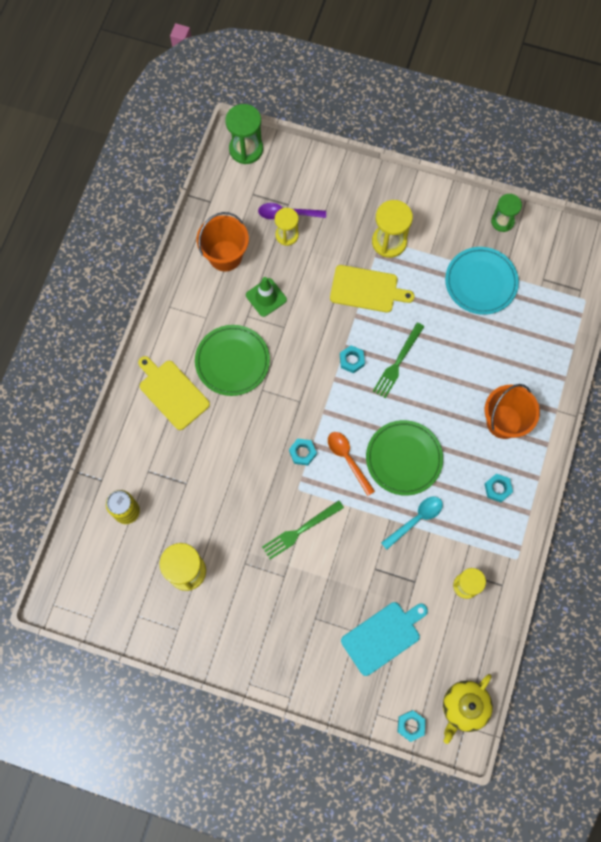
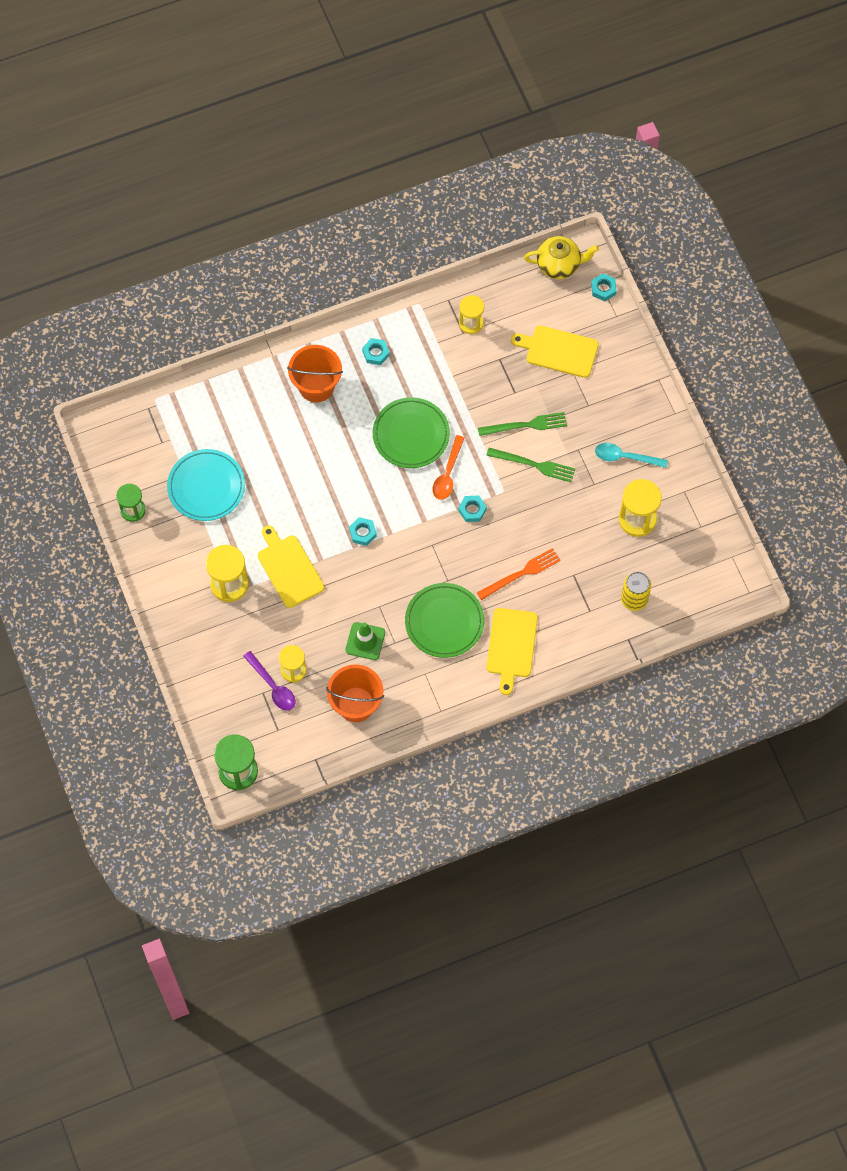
camera: 130 degrees left, 5 degrees down
(221, 446) = (521, 574): none -> orange fork
(383, 636) = (559, 351): turquoise cutting board -> yellow cutting board
(398, 362) = (334, 497): green fork -> green fork (526, 425)
(416, 519) = (451, 391): turquoise spoon -> turquoise spoon (625, 457)

